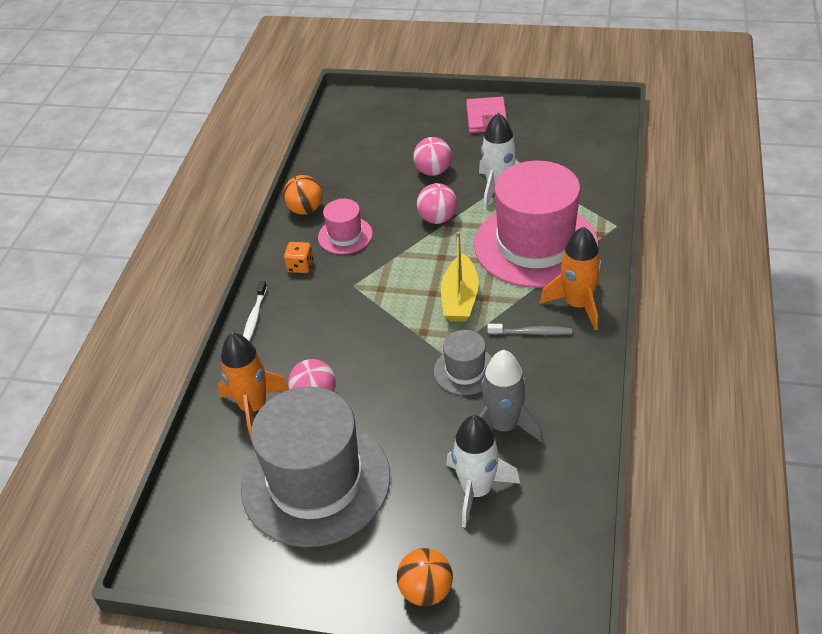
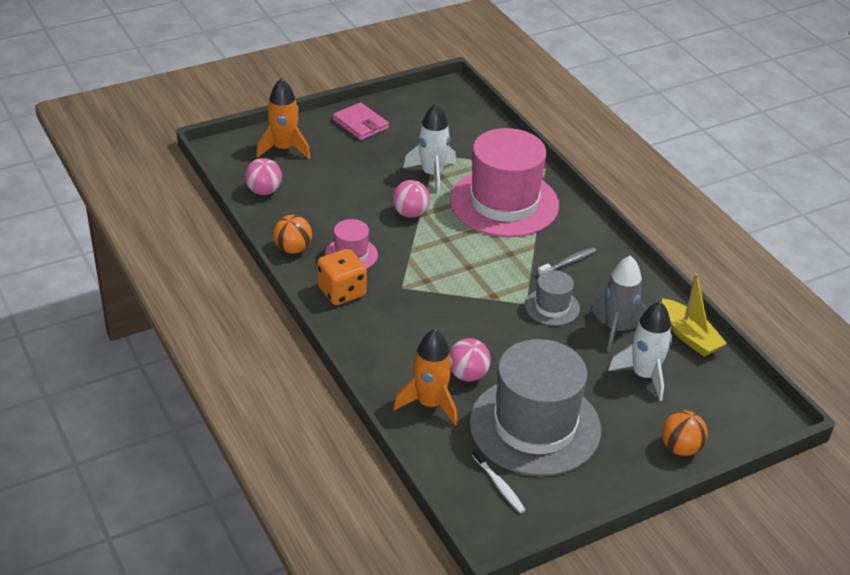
camera: 45 degrees left, 5 degrees down
(254, 317) = (351, 344): white toothbrush -> white toothbrush (499, 485)
(300, 266) = (342, 292): orange dice -> orange dice, size x1.70
(433, 171) = (365, 180): pink ball -> pink ball (264, 191)
(460, 298) = (493, 261): yellow boat -> yellow boat (689, 336)
(577, 304) = (577, 231): orange rocket -> orange rocket (284, 149)

